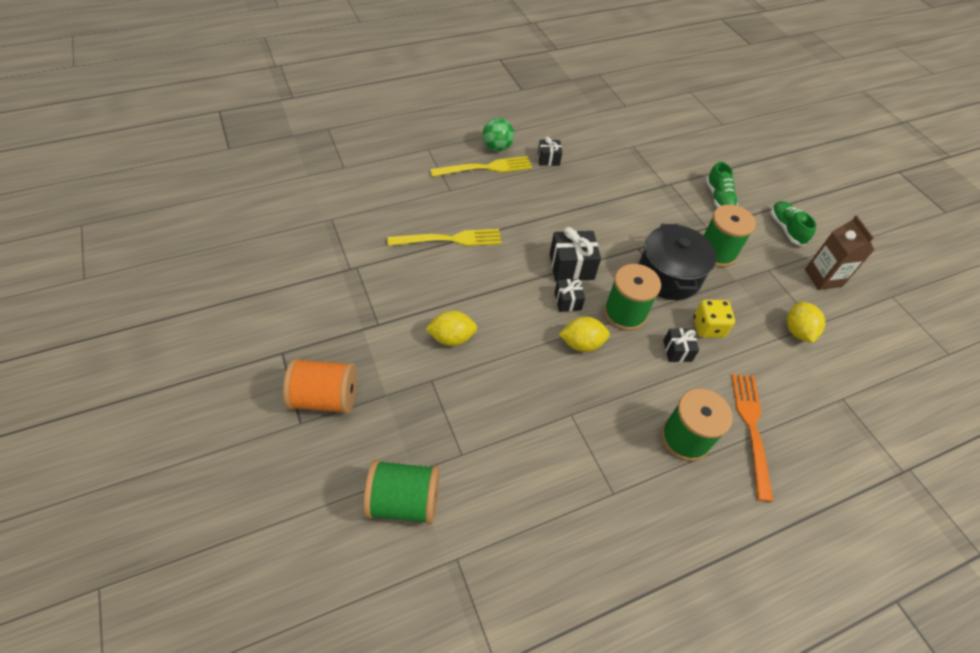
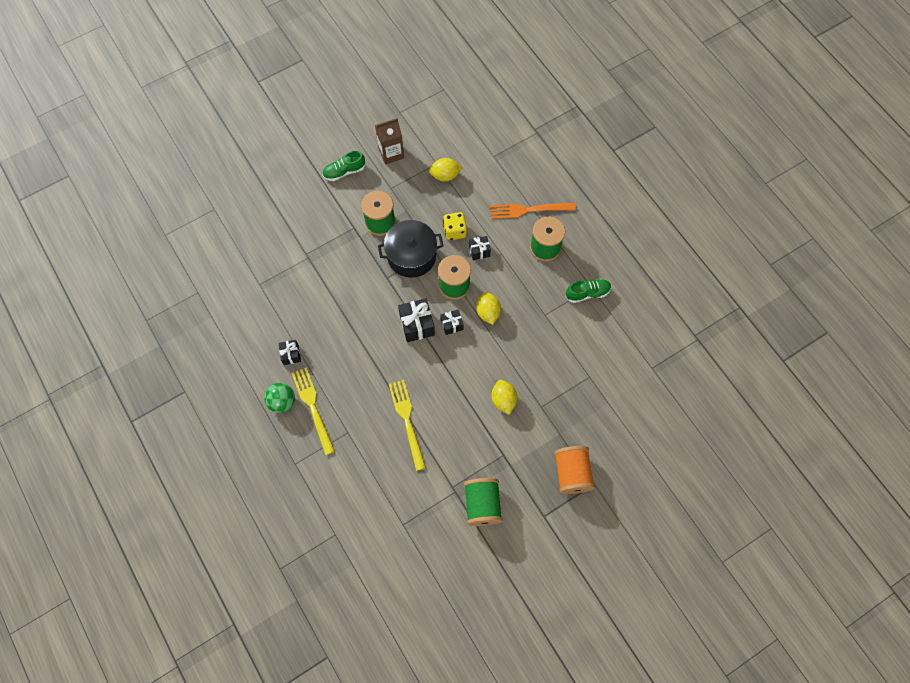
camera: 95 degrees left, 15 degrees up
(404, 501) = (627, 404): green spool -> green spool (482, 505)
(718, 198) = (317, 217): green shoe -> green shoe (587, 293)

